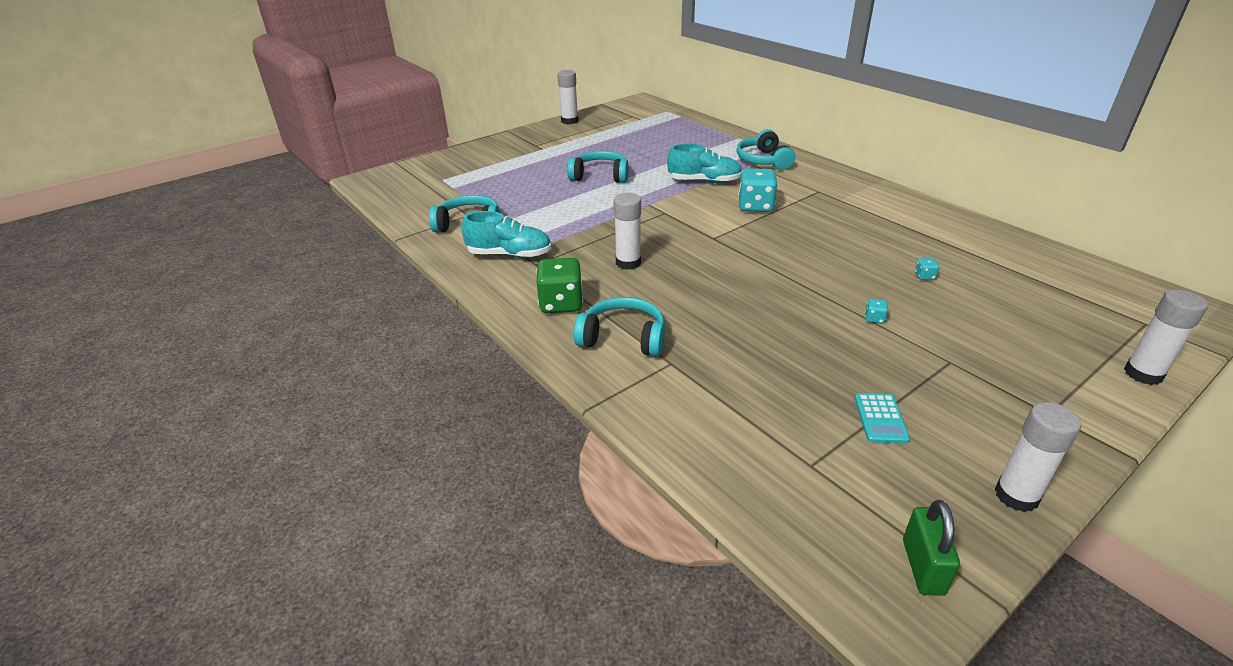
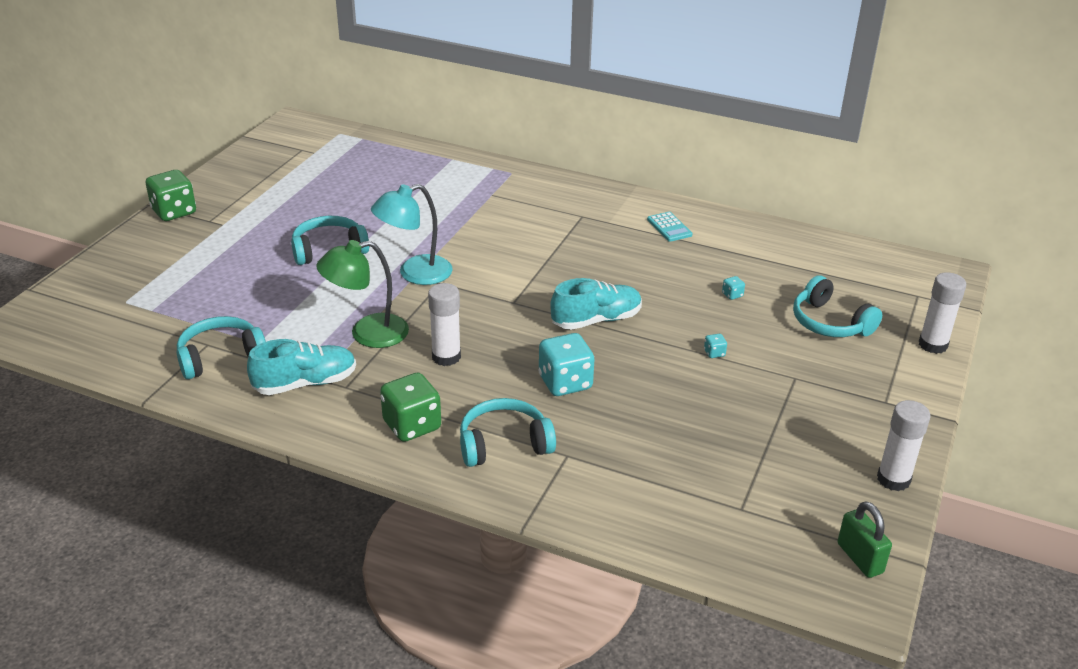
camera: 30 degrees left, 0 degrees up
(519, 136) = (174, 212): none -> green dice
(569, 121) = (223, 173): white glue stick -> none
(582, 233) = (367, 334): none -> green lamp
(650, 203) = (415, 274): none -> turquoise lamp
(704, 181) = (454, 230): turquoise shoe -> turquoise shoe (596, 320)
(755, 206) = (530, 251): turquoise dice -> turquoise dice (565, 382)
(763, 160) = (500, 187): turquoise headphones -> turquoise headphones (829, 323)
(880, 418) = (770, 449): turquoise calculator -> turquoise calculator (669, 227)

